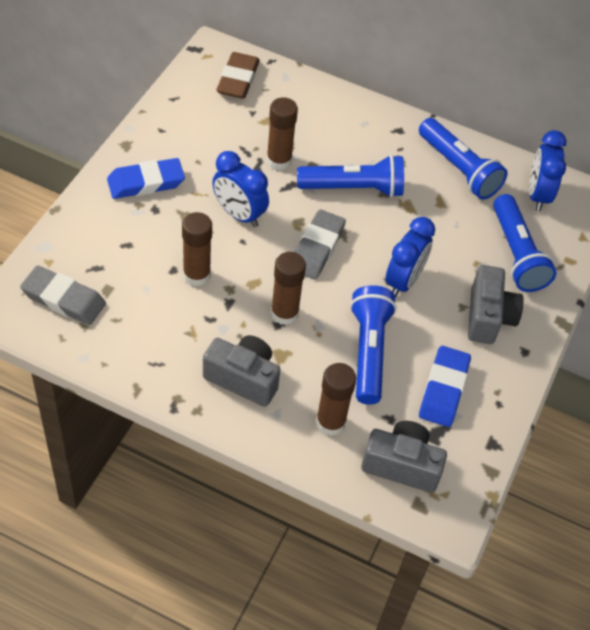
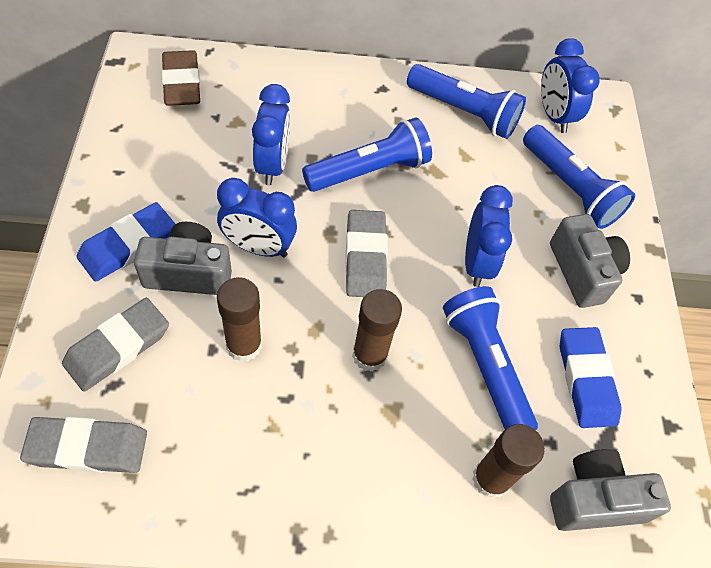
camera: 25 degrees left, 5 degrees up
(109, 245) = (117, 347): none -> grey eraser
(243, 378) = (363, 464): grey camera -> grey camera (188, 273)
(279, 160) = (272, 165): brown glue stick -> blue clock

